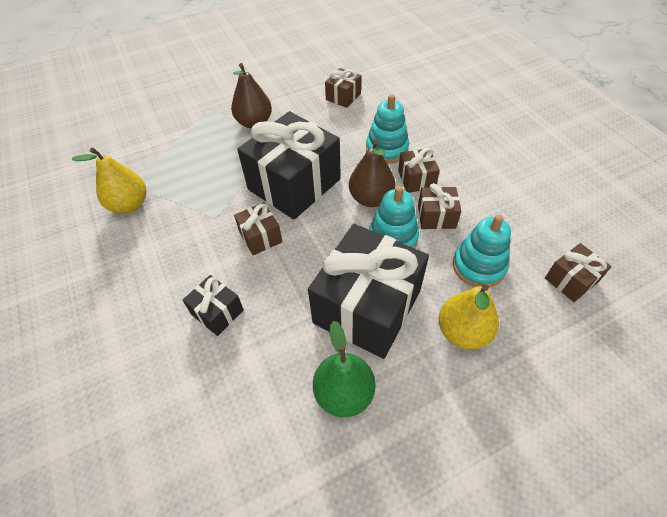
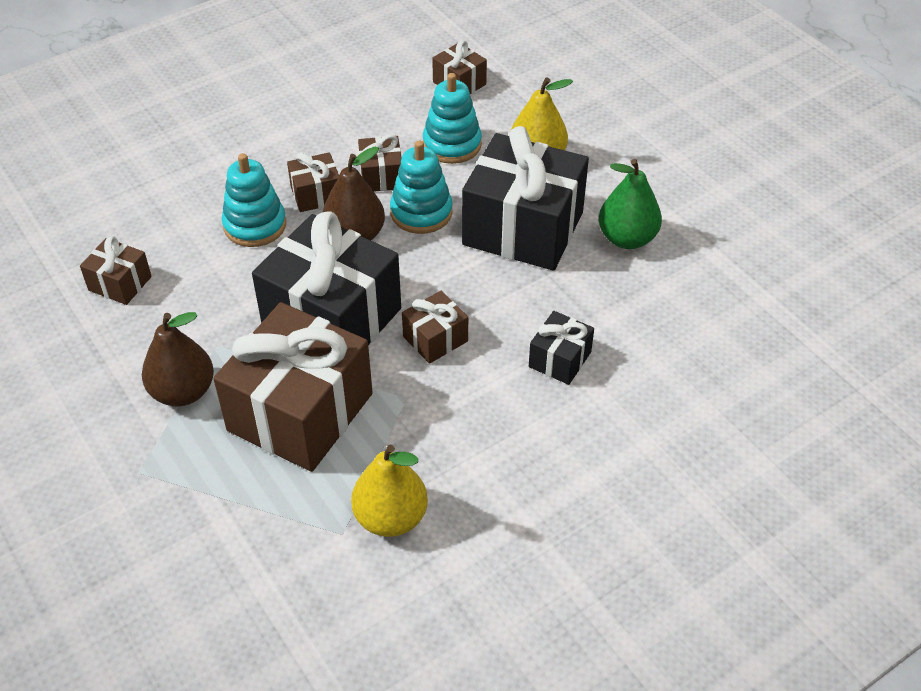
camera: 100 degrees left, 5 degrees down
(222, 168) = (300, 412): none -> brown gift

